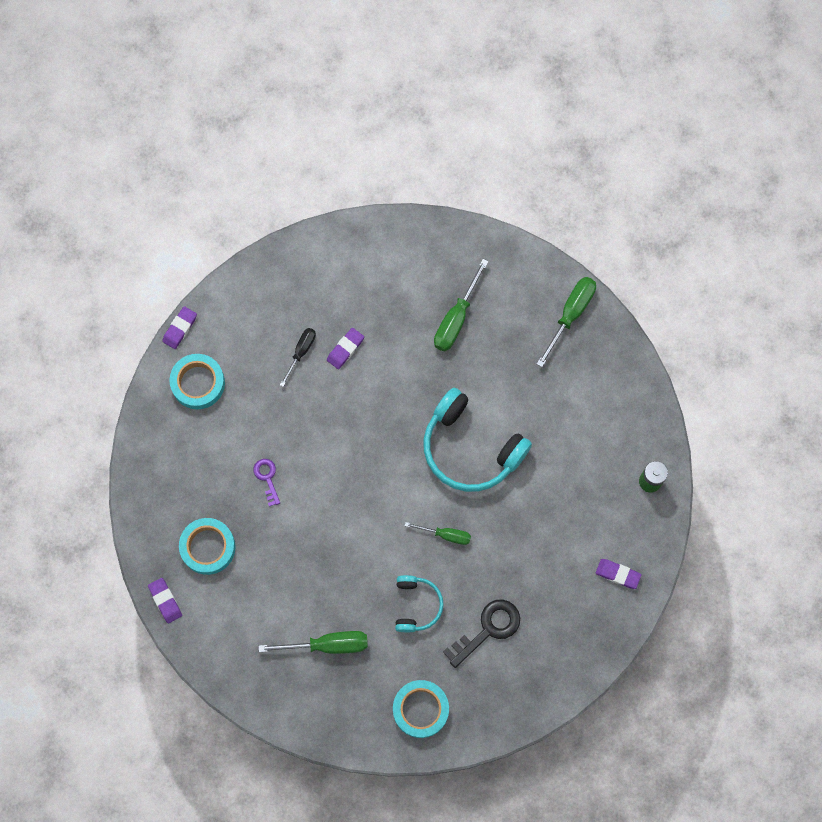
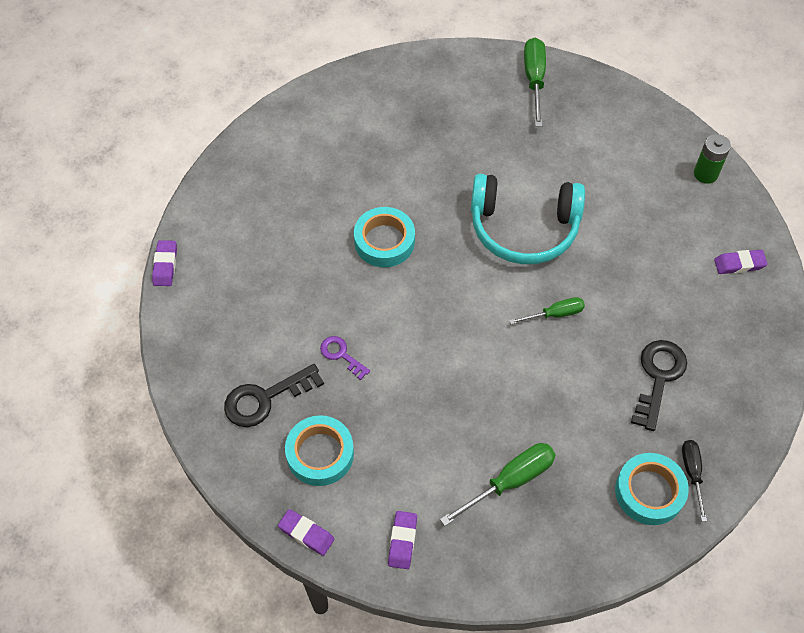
camera: 30 degrees left, 15 degrees down
(193, 482) = (265, 398): none -> black key
(198, 383) = (214, 304): turquoise tape -> turquoise tape (384, 241)
(301, 352) = (303, 227): black screwdriver -> black screwdriver (692, 473)
(345, 349) = (345, 204): purple eraser -> purple eraser (402, 541)
(416, 605) = (573, 393): turquoise headphones -> none
(456, 318) = (433, 130): green screwdriver -> none

